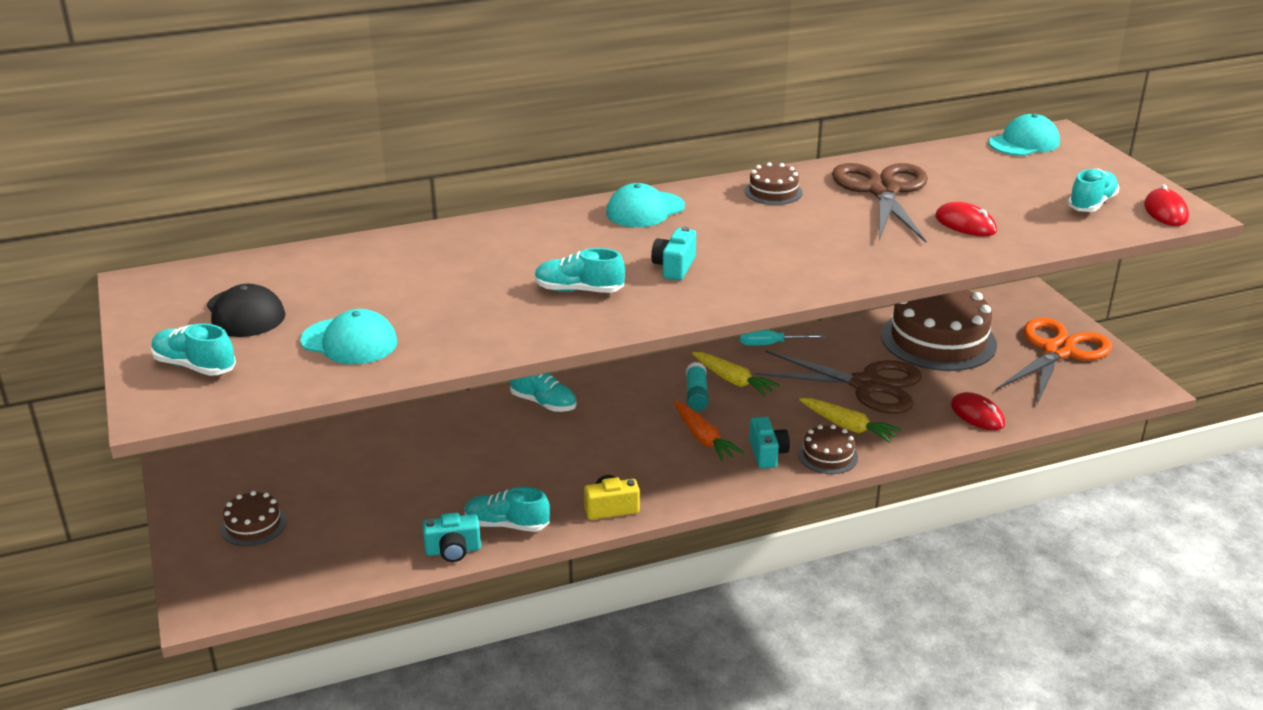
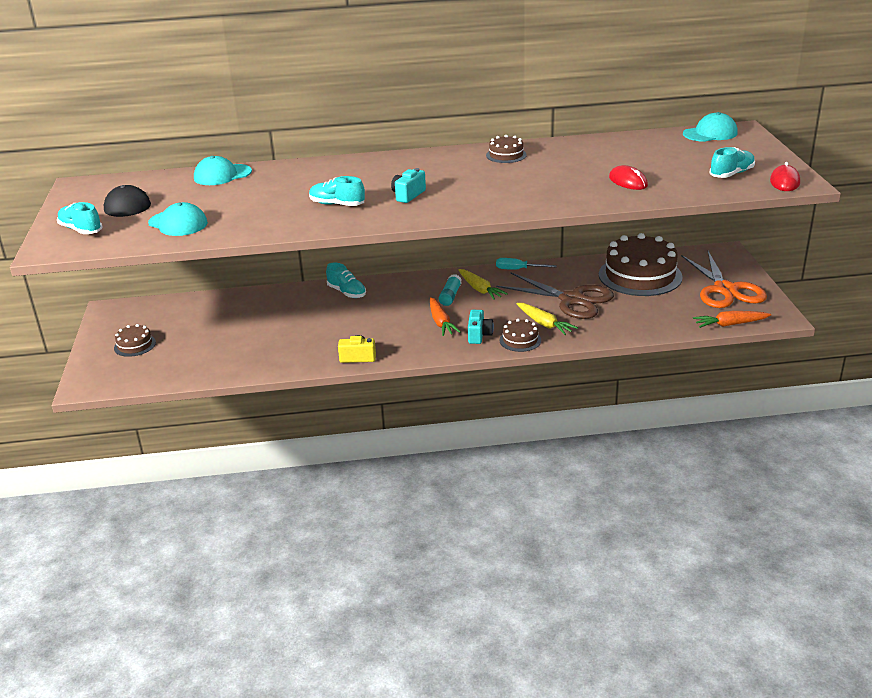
camera: 15 degrees right, 0 degrees up
(453, 550) = (246, 371): turquoise camera -> none
(506, 525) = (287, 360): turquoise shoe -> none
(645, 210) = (412, 161): turquoise cap -> turquoise cap (222, 175)
(883, 191) = (583, 158): brown scissors -> none
(977, 415) = (641, 324): red mouse -> none
(1057, 351) = (725, 289): orange scissors -> orange scissors turned 120 degrees clockwise
(1089, 403) = (730, 324): none -> orange carrot

